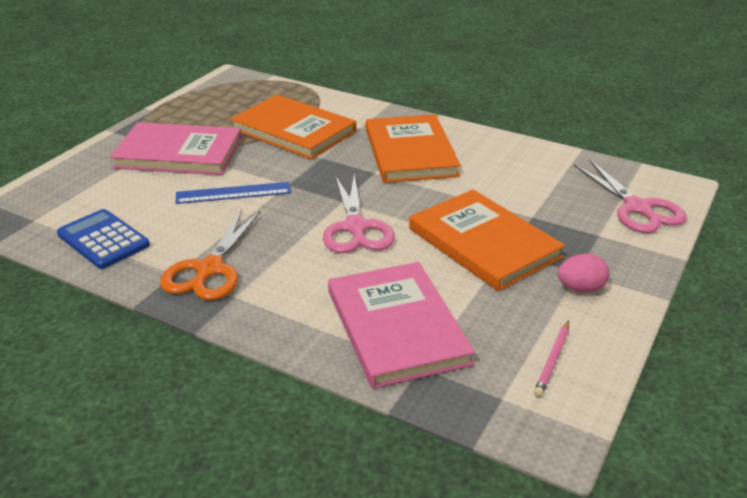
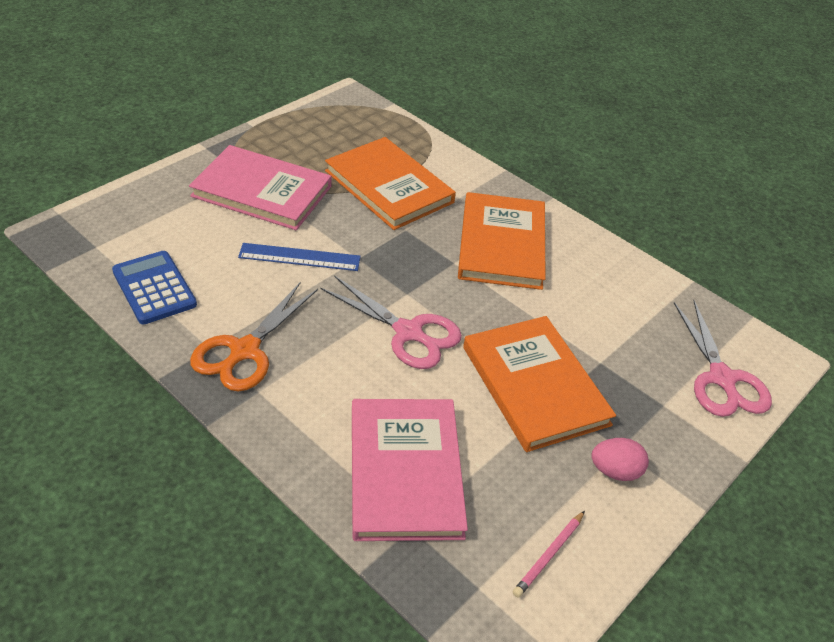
camera: 10 degrees right, 10 degrees up
(356, 228) = (408, 333): pink scissors -> pink scissors turned 60 degrees counterclockwise

